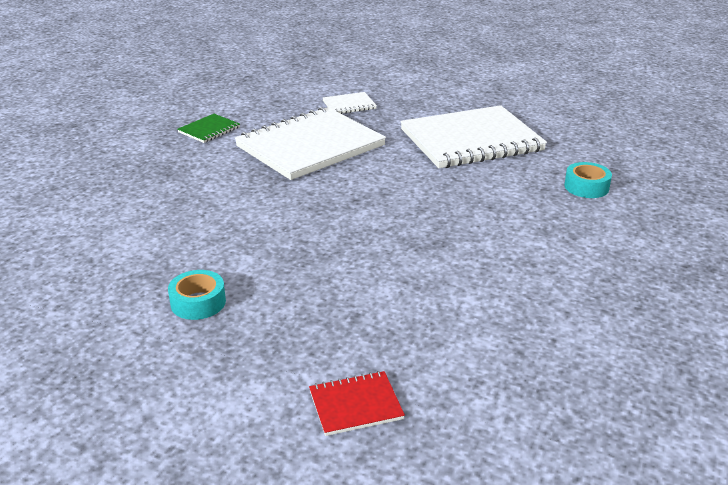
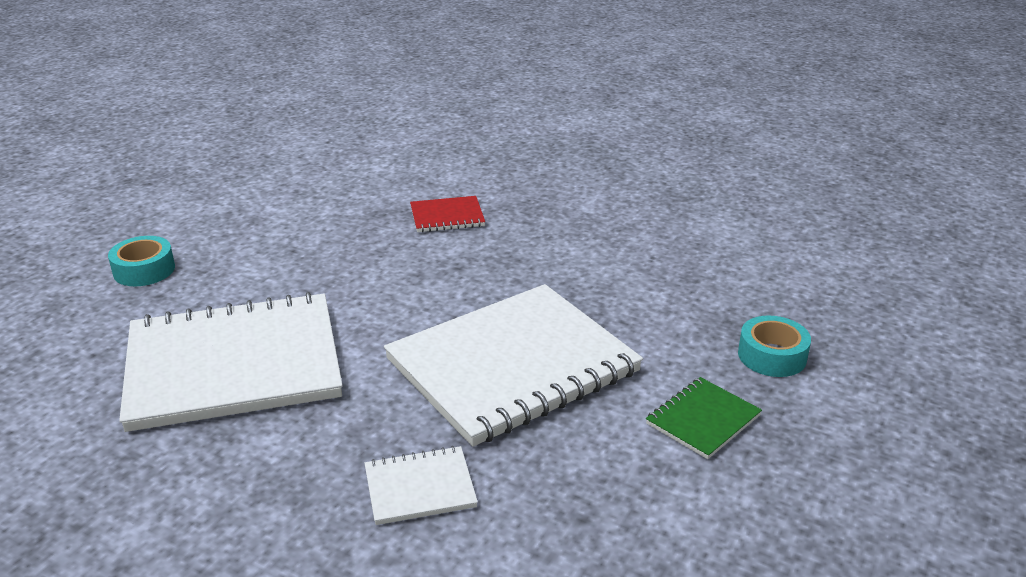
camera: 175 degrees left, 0 degrees up
(198, 302) = (625, 175): turquoise tape -> turquoise tape (772, 356)
(355, 405) = (494, 117): red notebook -> red notebook (447, 216)

